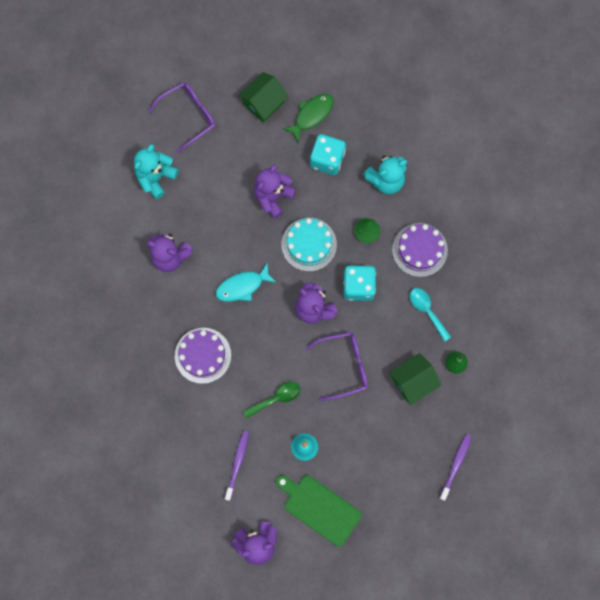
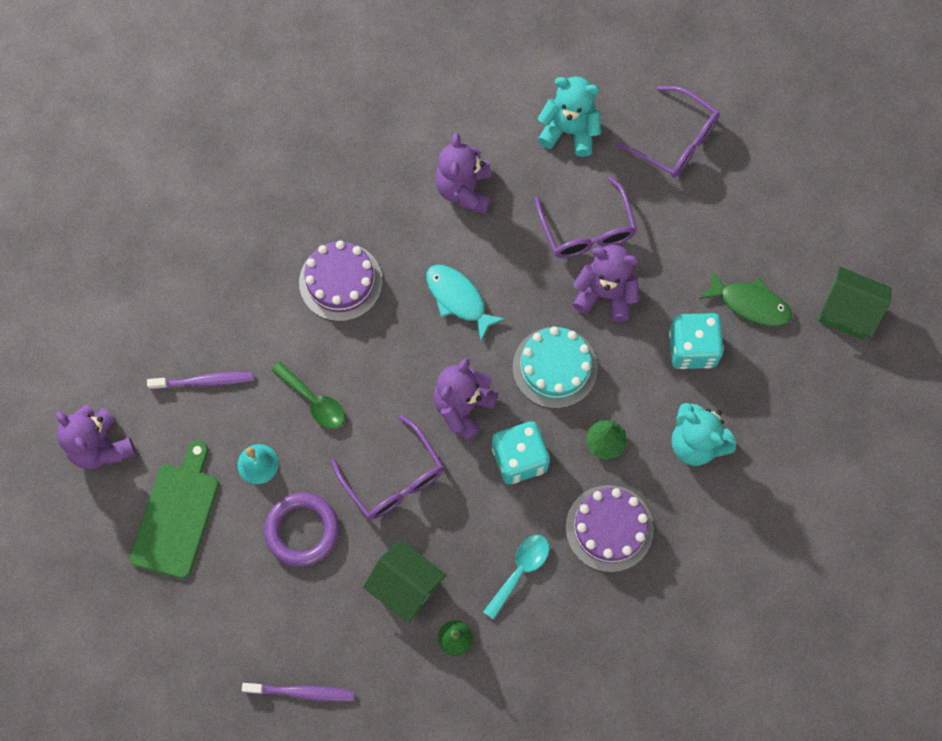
camera: 70 degrees right, 5 degrees down
(227, 192) = (587, 230): none -> purple glasses
(263, 103) = (739, 232): green house -> green house (848, 311)
(356, 433) = (302, 530): none -> purple ring

